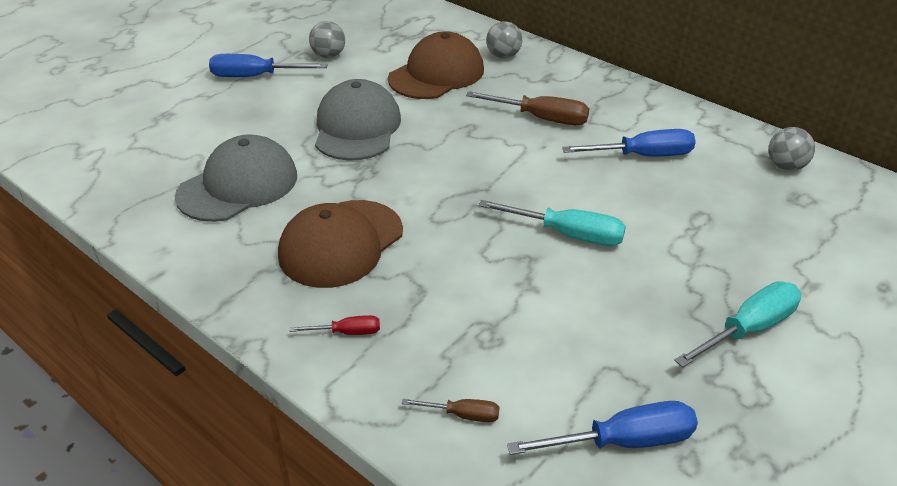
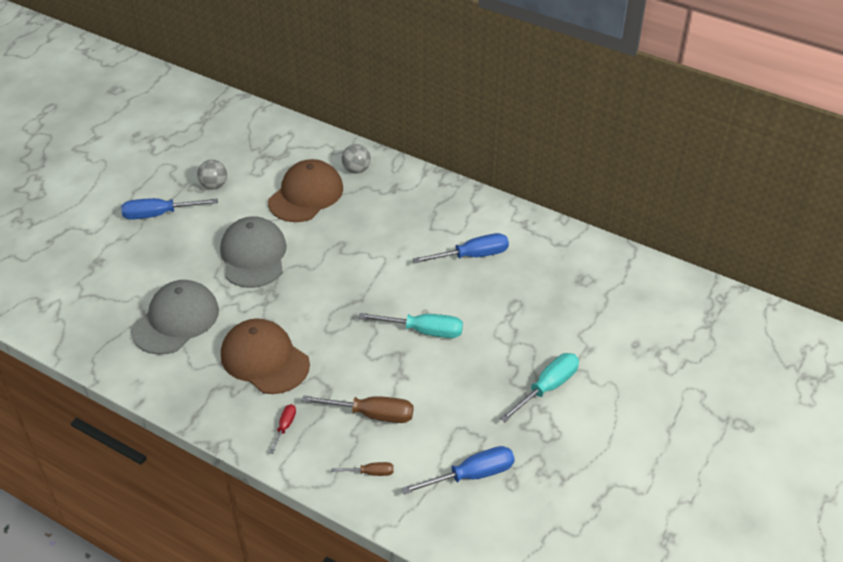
camera: 10 degrees left, 5 degrees up
(341, 243) = (265, 359): brown cap -> brown cap turned 105 degrees clockwise
(347, 332) = (285, 427): red screwdriver -> red screwdriver turned 60 degrees counterclockwise
(541, 118) = (394, 230): brown screwdriver -> brown screwdriver (372, 414)
(785, 166) = (574, 252): grey ball -> none

